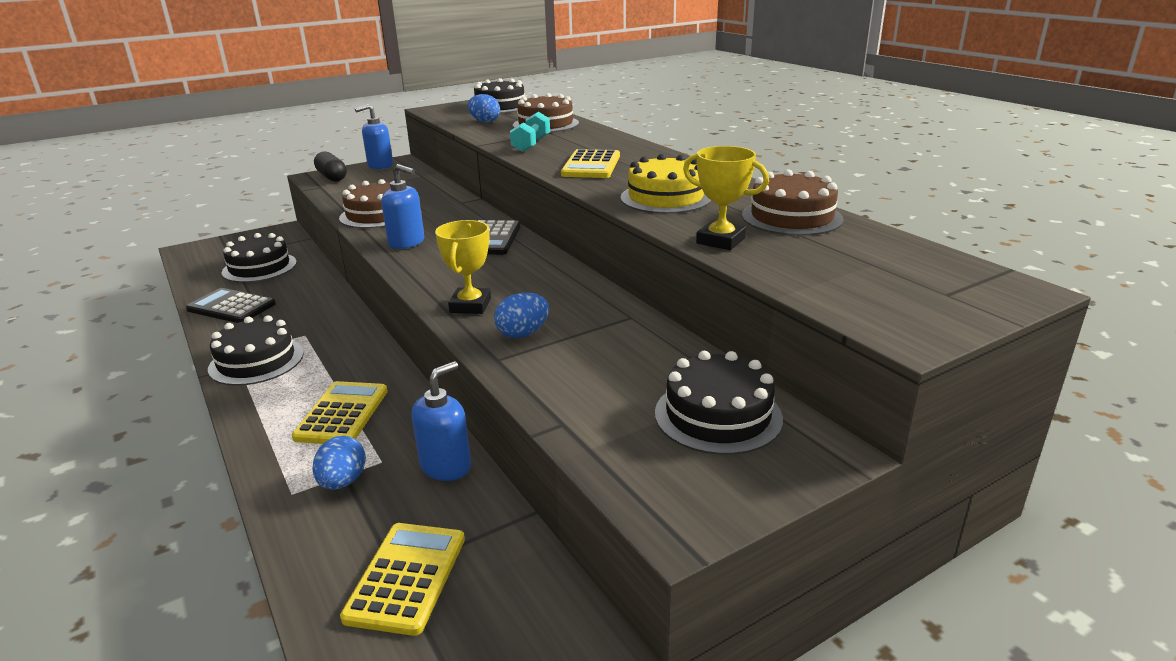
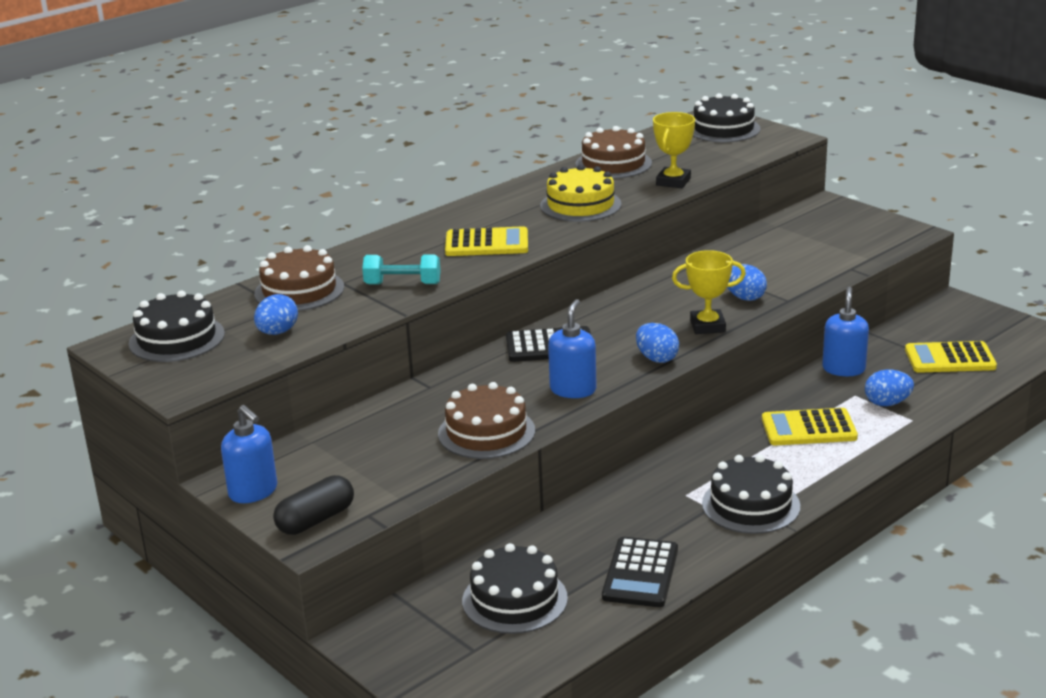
camera: 100 degrees left, 0 degrees up
(427, 276) = (657, 358): none -> blue egg
(446, 466) = (843, 369): blue soap dispenser -> blue soap dispenser turned 75 degrees clockwise
(718, 415) = (811, 229): black cake -> black cake (723, 129)

